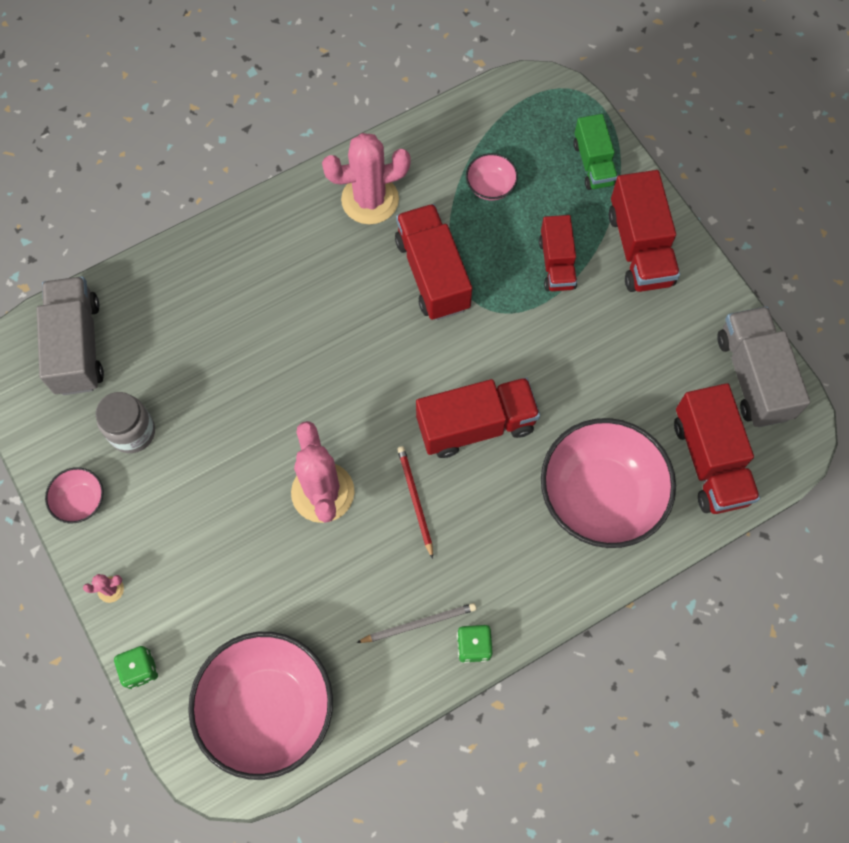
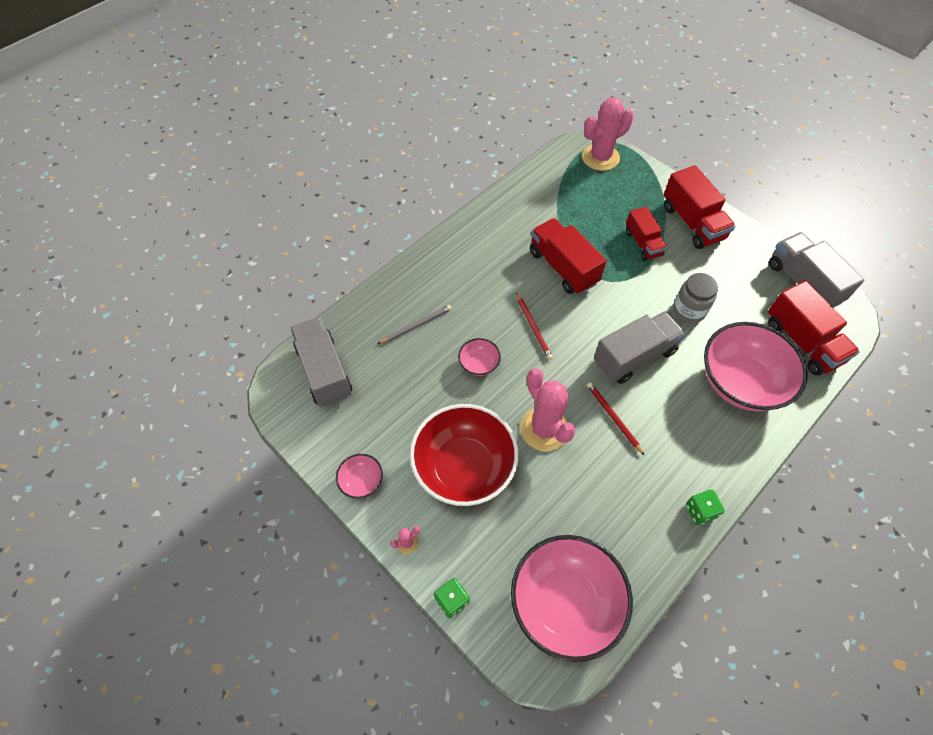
camera: 15 degrees left, 10 degrees down
(132, 432) = (386, 421): grey jar -> grey jar (688, 310)
(207, 516) = (464, 467): none -> red bowl
(360, 351) = (533, 327): none -> red pencil
(370, 199) = (501, 231): pink cactus -> pink cactus (600, 157)
(419, 623) = (653, 505): grey pencil -> grey pencil (416, 325)
(475, 425) = (634, 356): red truck -> grey truck
(490, 186) = (579, 207): pink bowl -> pink bowl (479, 364)
(593, 163) = (639, 180): green truck -> none

